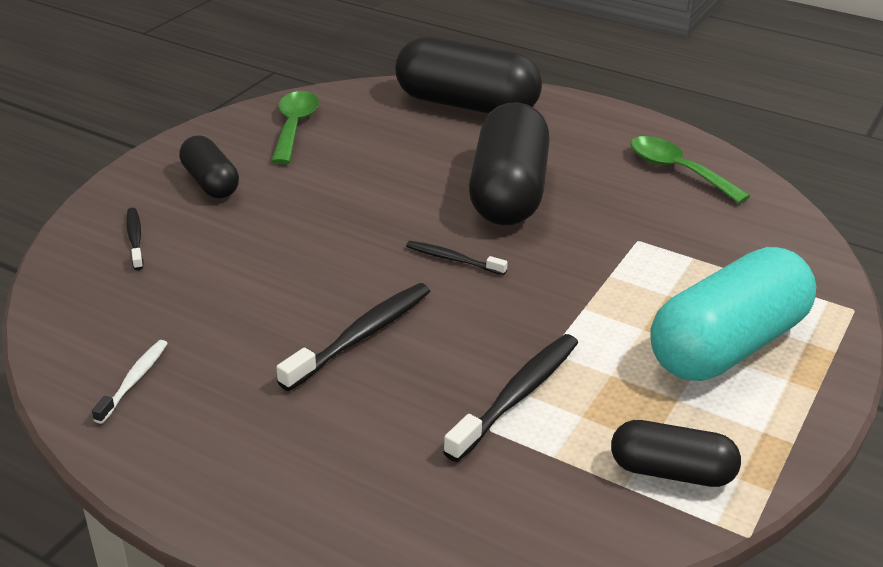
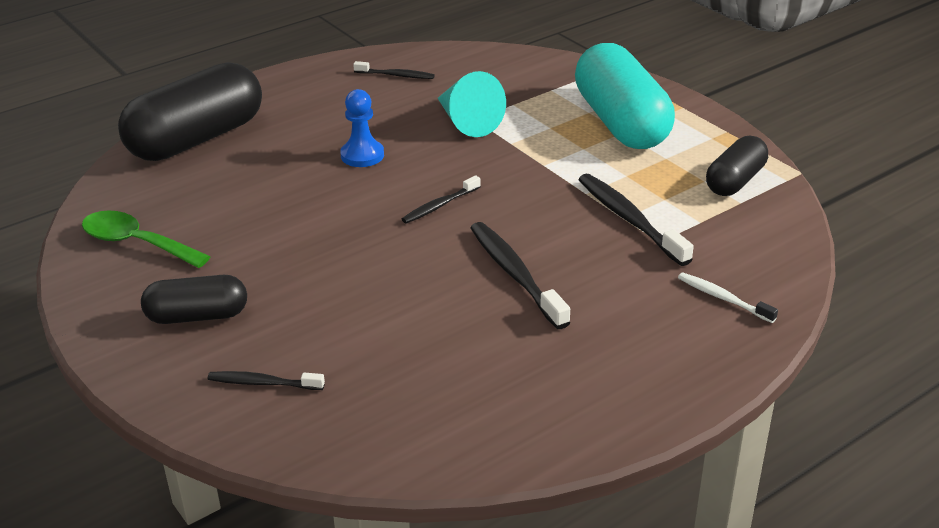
camera: 65 degrees left, 0 degrees up
(134, 380) = (502, 414): white toothbrush -> white toothbrush (723, 298)
(508, 192) = (362, 155): black capsule -> blue pawn
(626, 236) = (467, 122): none -> turquoise cone
(677, 170) = (396, 75): green spoon -> black toothbrush

